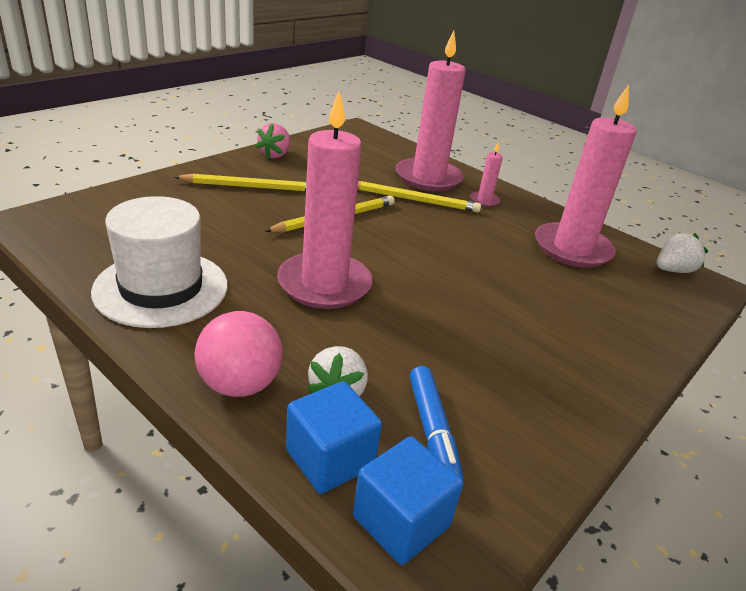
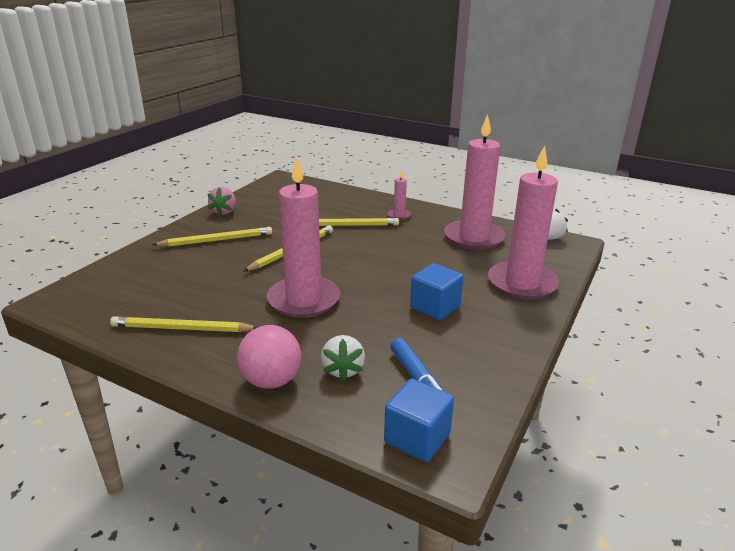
camera: 10 degrees left, 5 degrees down
(161, 288) = (181, 329): white hat -> yellow pencil
(330, 458) = (355, 412): blue cube -> blue cube (435, 307)
(428, 178) = (351, 207): pink candle -> pink candle (522, 283)

